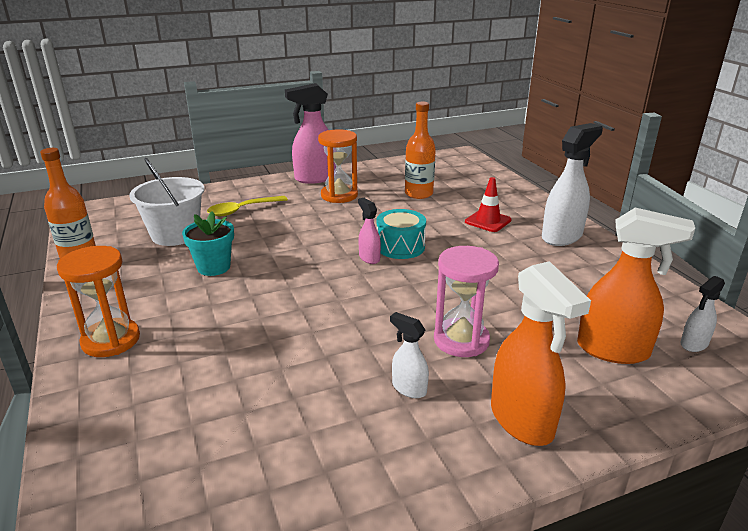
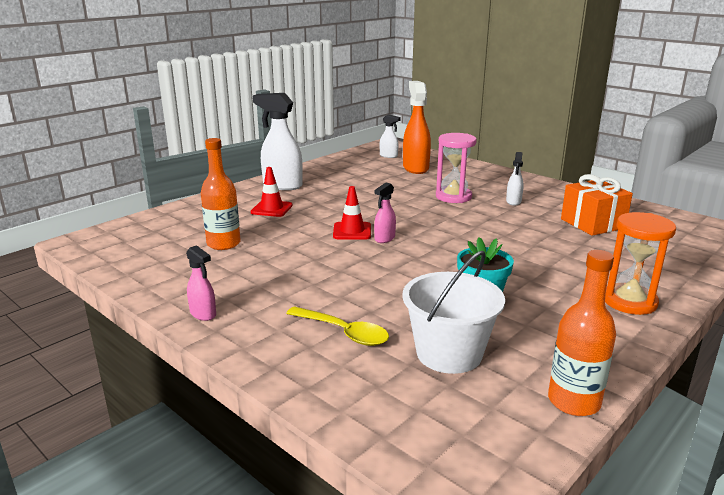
camera: 115 degrees left, 5 degrees down
(274, 427) = (592, 223): none -> orange gift
(315, 178) = (203, 314): pink spray bottle -> pink spray bottle, size x0.51
(339, 195) = (254, 283): orange hourglass -> none
(400, 246) = (352, 231): turquoise drum -> red traffic cone
(522, 421) = (498, 179): orange spray bottle -> none

